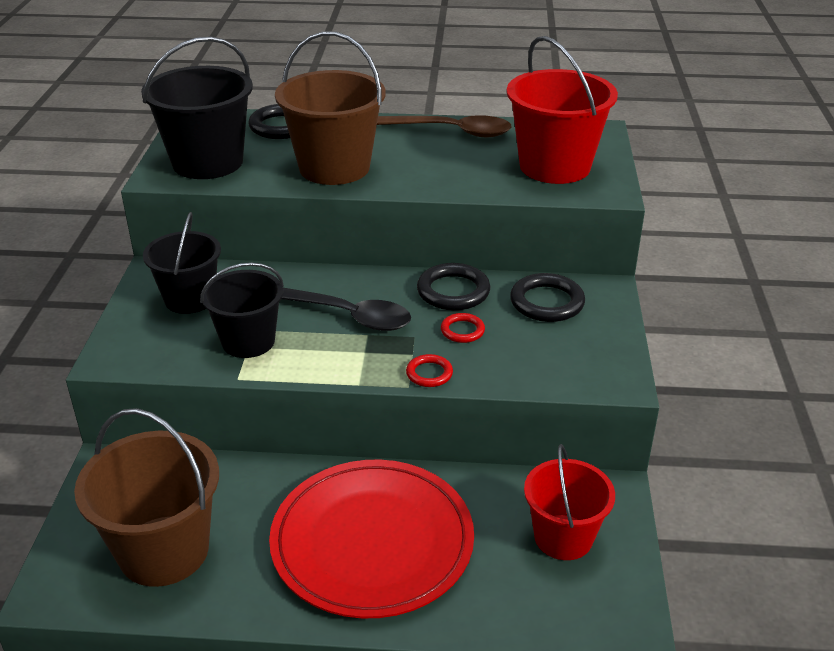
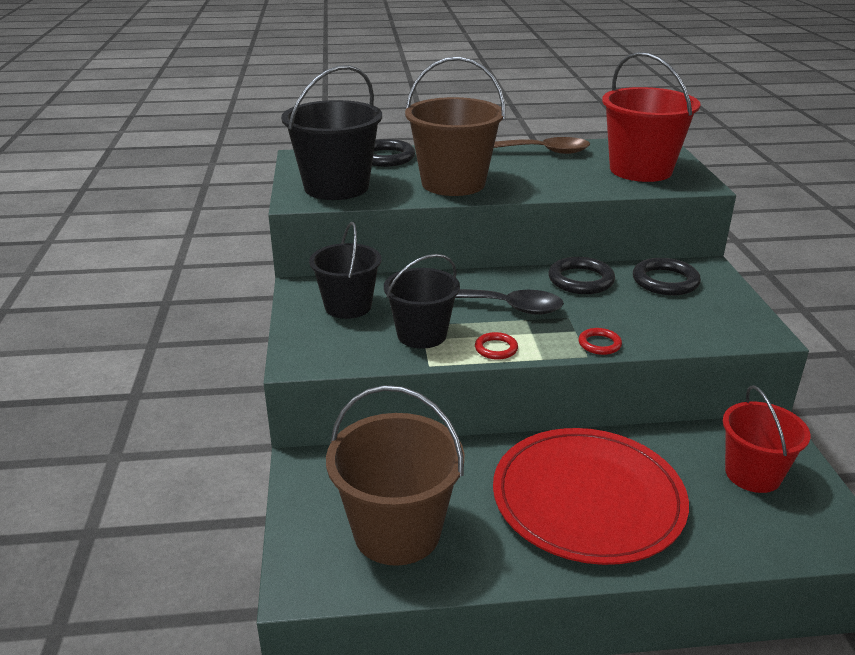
camera: 10 degrees left, 5 degrees down
(462, 330) = (607, 309): red ring -> red ring (496, 349)

